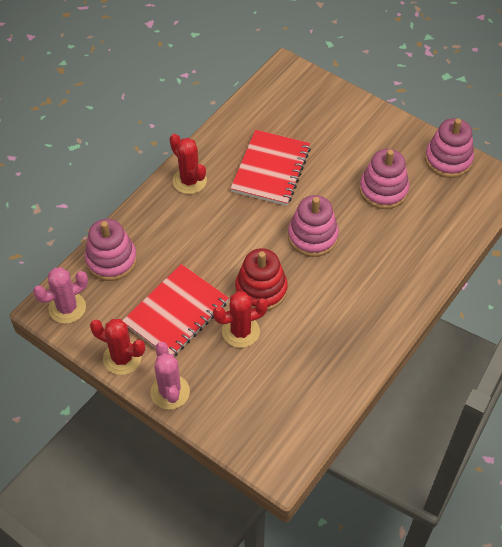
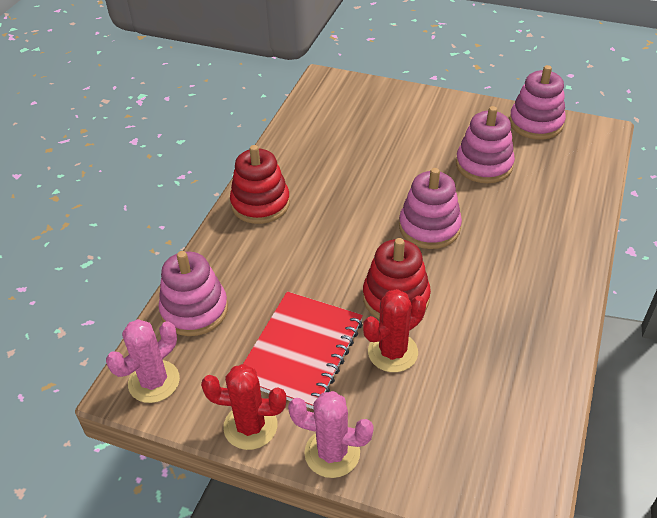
camera: 15 degrees left, 10 degrees down
(170, 392) = (332, 453): pink cactus -> pink cactus turned 45 degrees counterclockwise
(189, 181) = (260, 204): red cactus -> red stacking toy
(271, 169) = (350, 173): red notebook -> none

